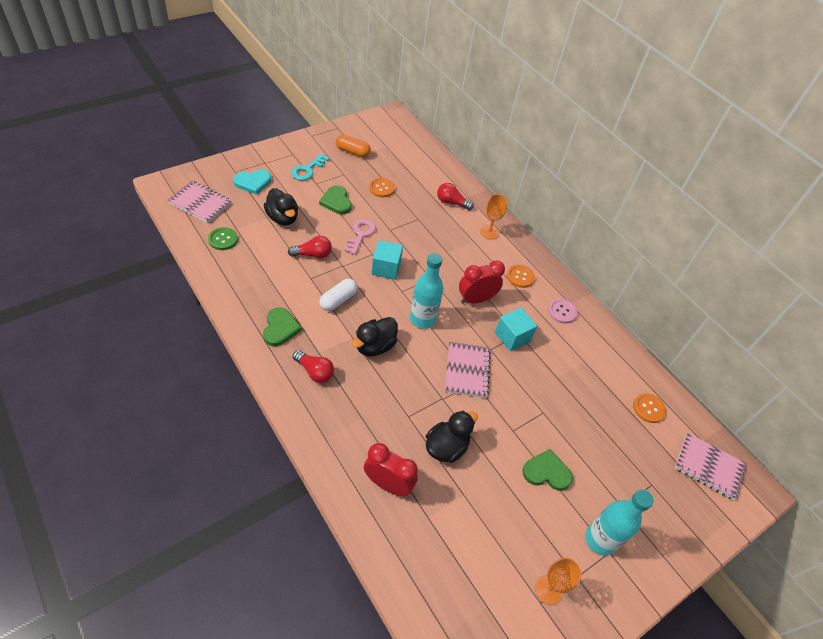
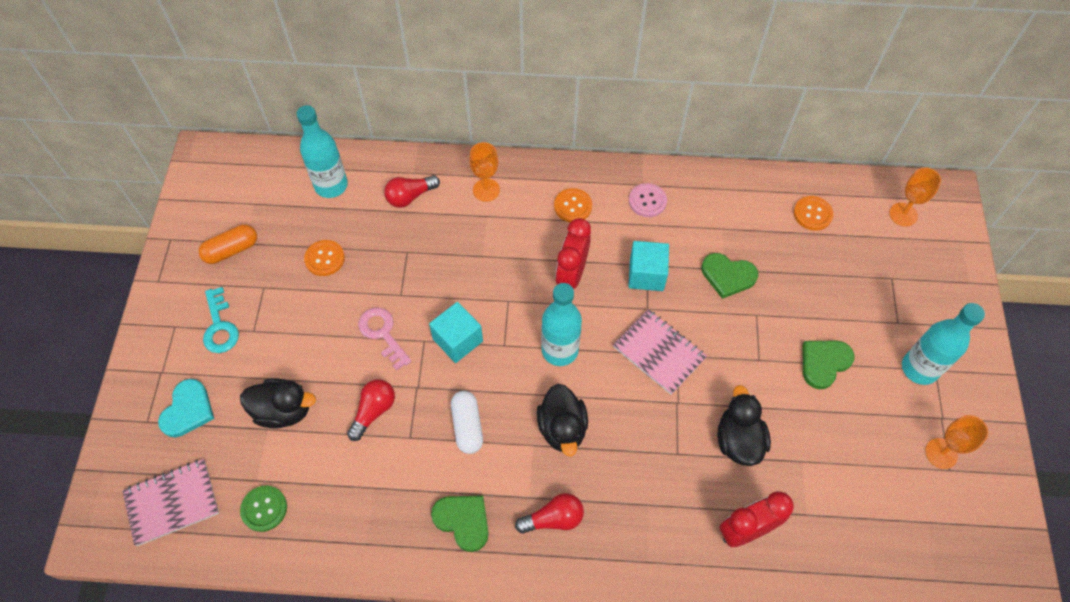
camera: 45 degrees left, 10 degrees up
(336, 201) = (305, 327): green heart -> green heart (728, 276)
(425, 168) = (331, 185): none -> turquoise bottle
(708, 467) = (903, 214): pink notebook -> orange goblet

